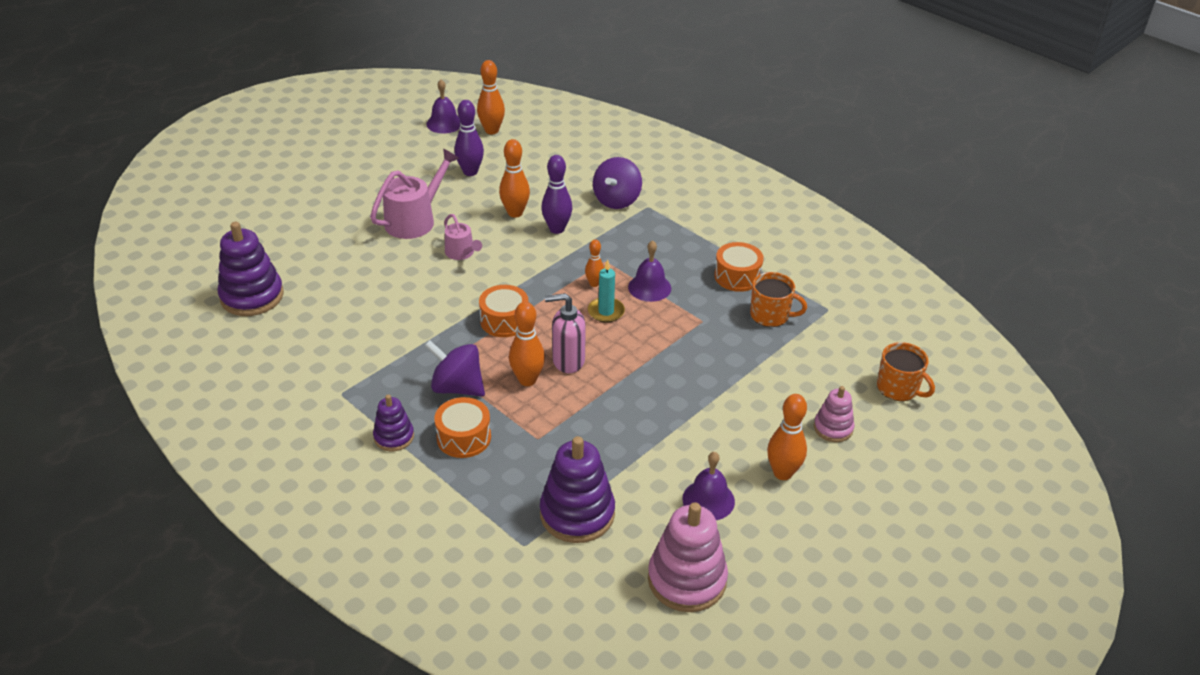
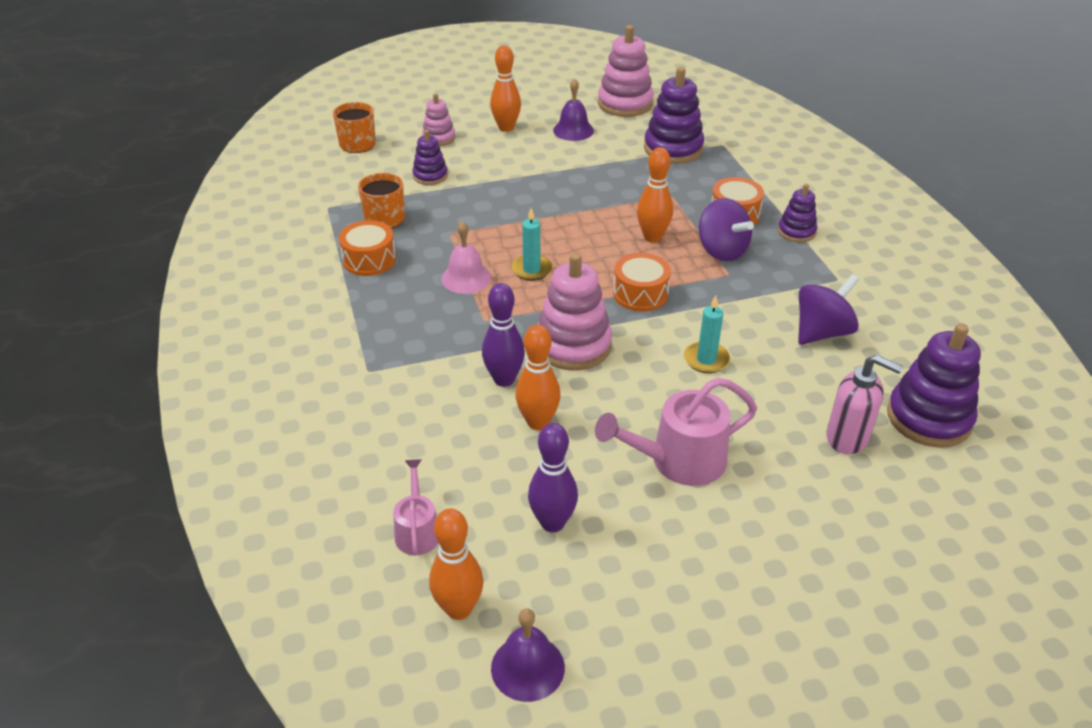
camera: 150 degrees left, 0 degrees up
(426, 286) = (706, 360): none -> turquoise candle
(461, 253) = (642, 388): pink watering can -> pink watering can (417, 530)
(528, 264) = (573, 345): none -> pink stacking toy
(568, 361) = (604, 240): pink soap dispenser -> pink soap dispenser (848, 438)
(594, 284) = (518, 300): orange bowling pin -> none
(617, 200) = (395, 393): purple spinning top -> purple spinning top (822, 332)
(649, 287) = (466, 278): purple bell -> pink bell
(785, 375) = (430, 176): none -> purple stacking toy

